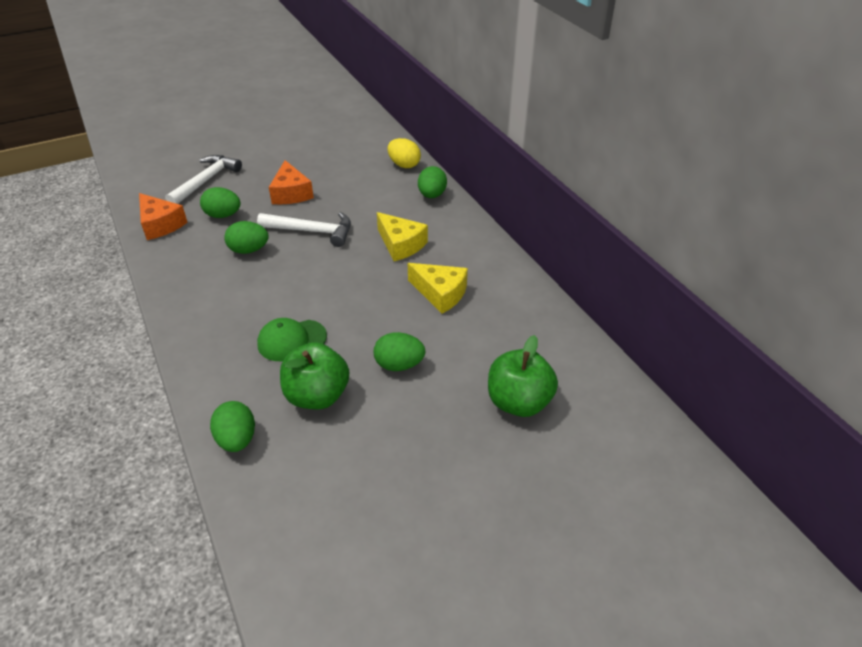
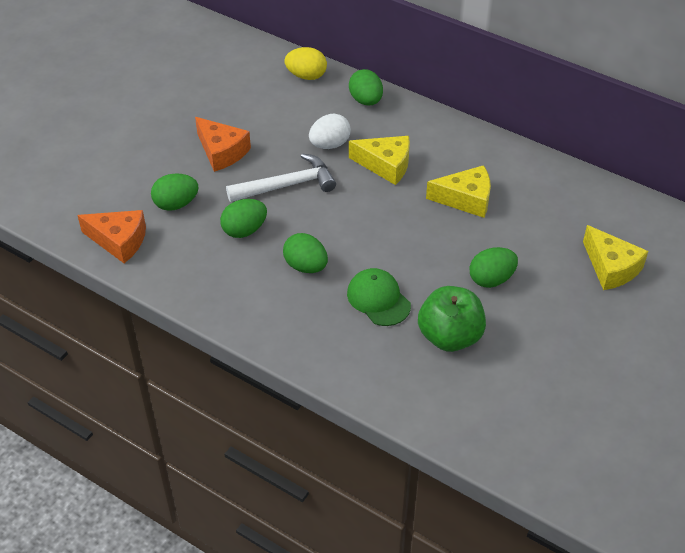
camera: 30 degrees left, 5 degrees up
(206, 181) = (112, 172): white hammer -> none
(237, 439) = (420, 403): green egg -> green egg (306, 266)
(291, 340) = (378, 299): green cap -> green cap turned 105 degrees clockwise
(373, 215) = (329, 144): none -> white egg
(518, 402) = (611, 267): green apple -> yellow cheese

